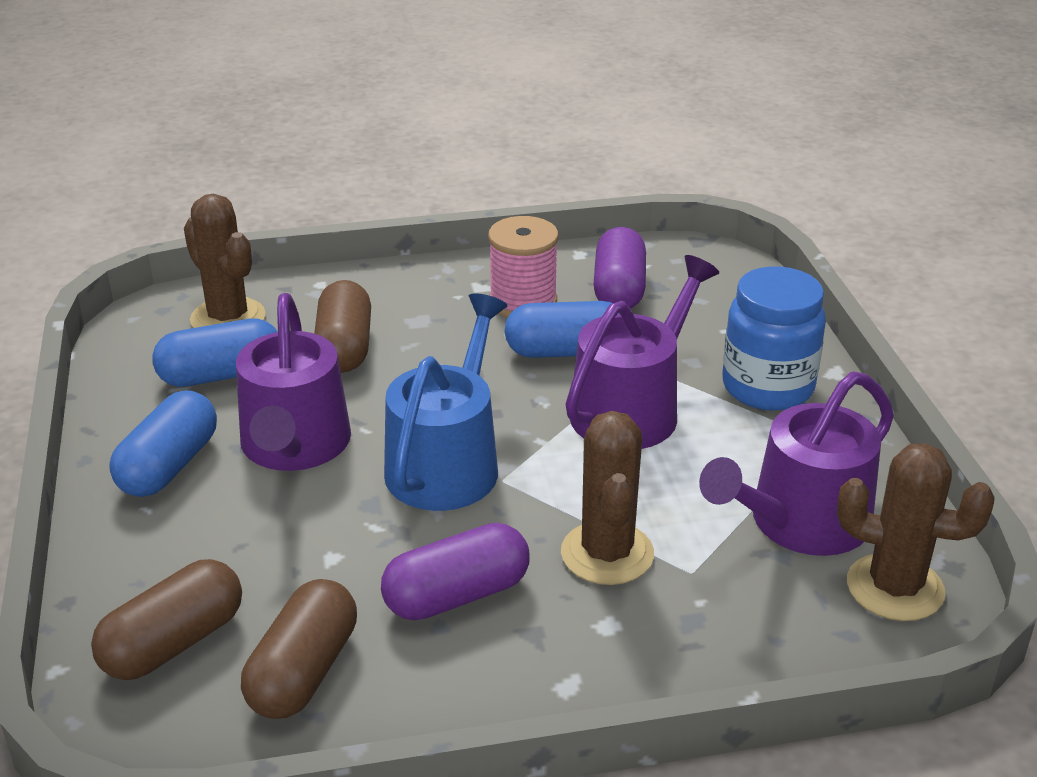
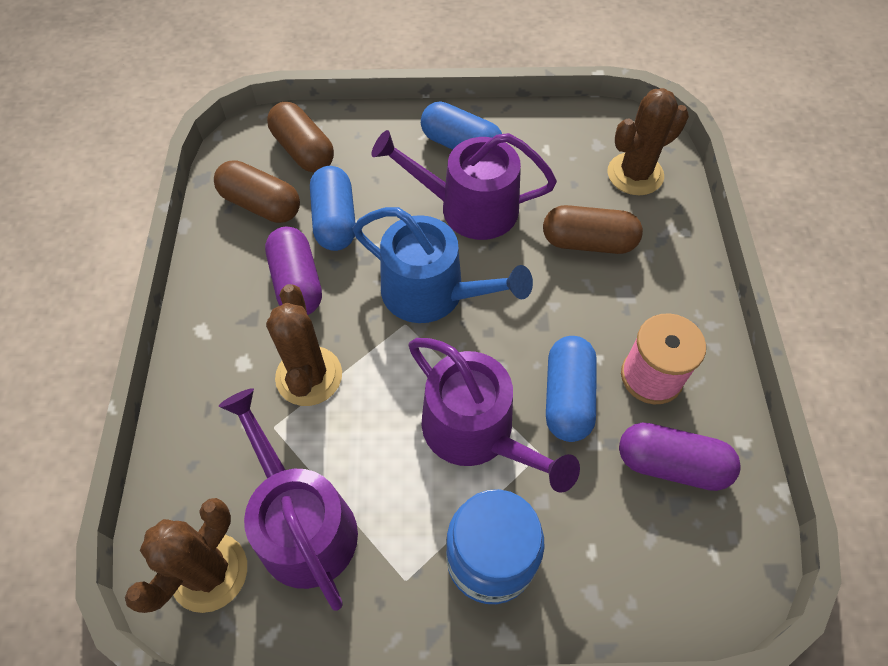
camera: 100 degrees right, 25 degrees up
(221, 375) = (560, 170): blue capsule -> blue capsule (335, 220)
(607, 553) = (309, 376): brown cactus -> brown cactus turned 75 degrees clockwise

